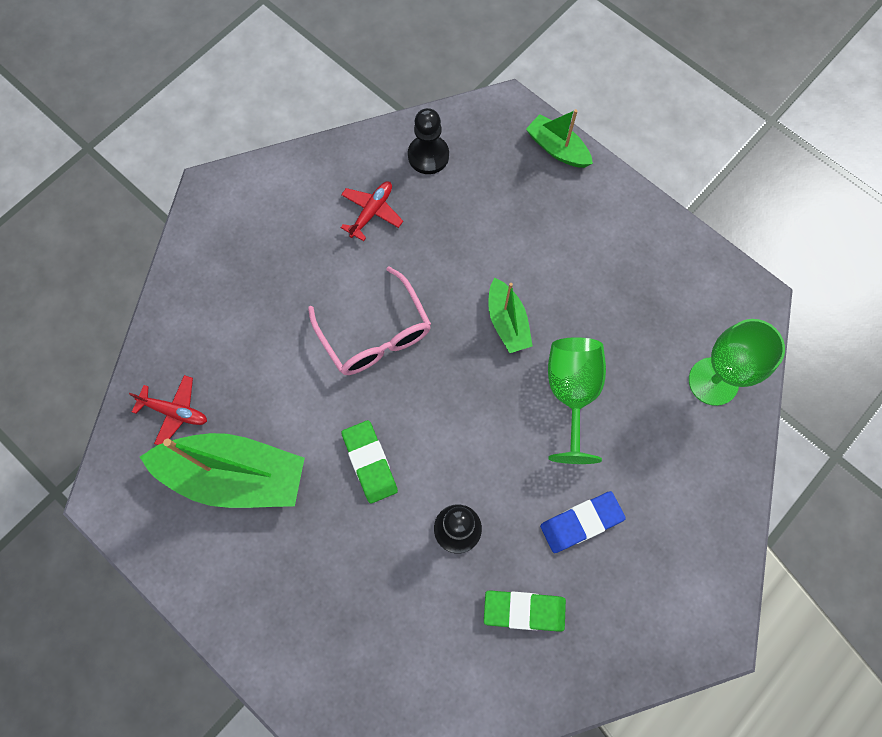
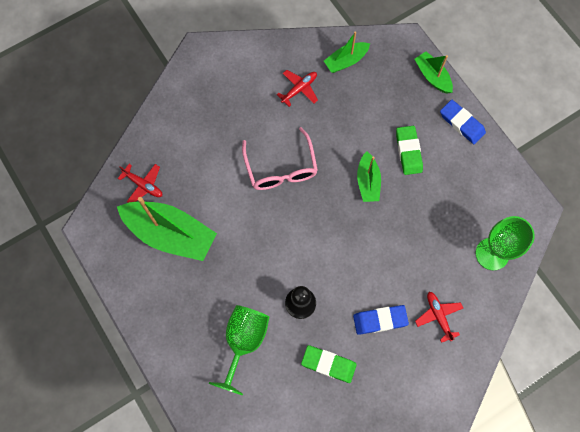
camera: 15 degrees right, 0 degrees up
(369, 462) = (256, 248): green eraser -> green eraser (408, 151)
(428, 156) = (346, 61): black pawn -> green boat
(572, 394) = (397, 238): green goblet -> green goblet (244, 342)
(617, 205) = (461, 123): none -> blue eraser
(663, 493) = (438, 316): none -> red plane

